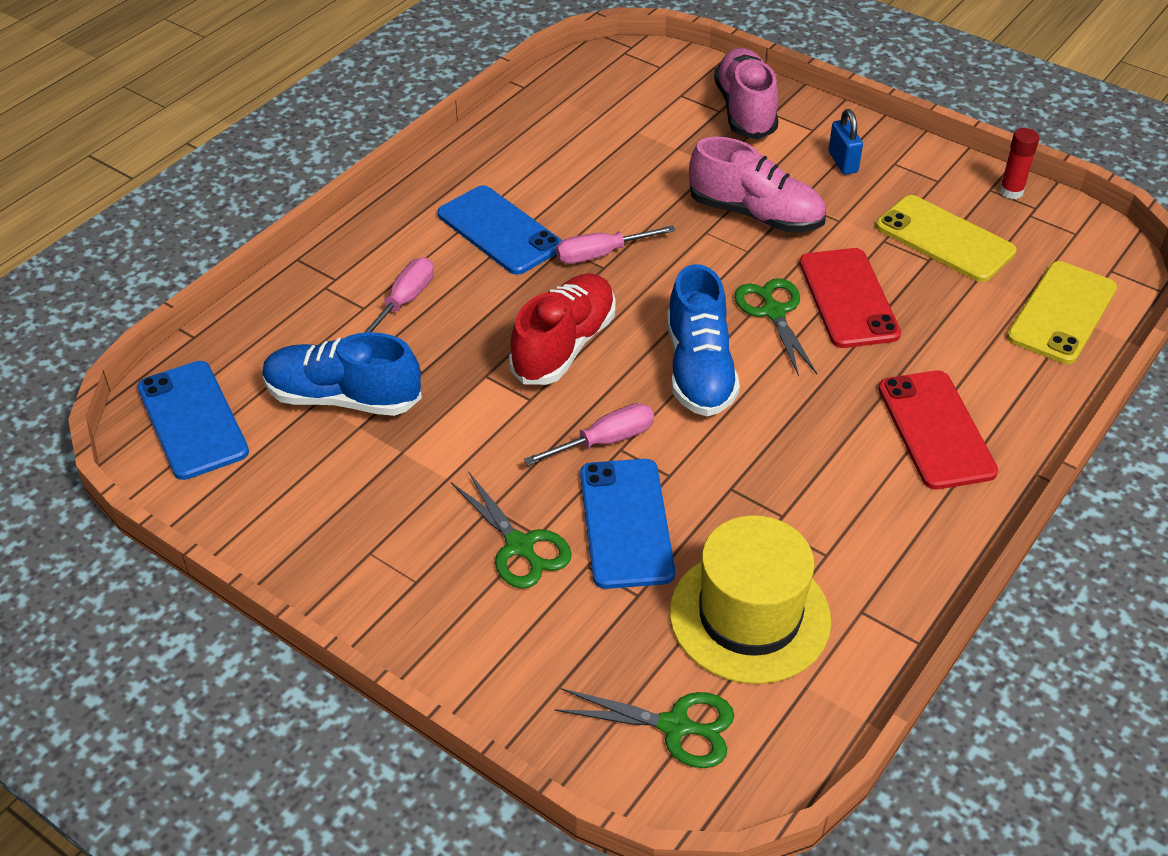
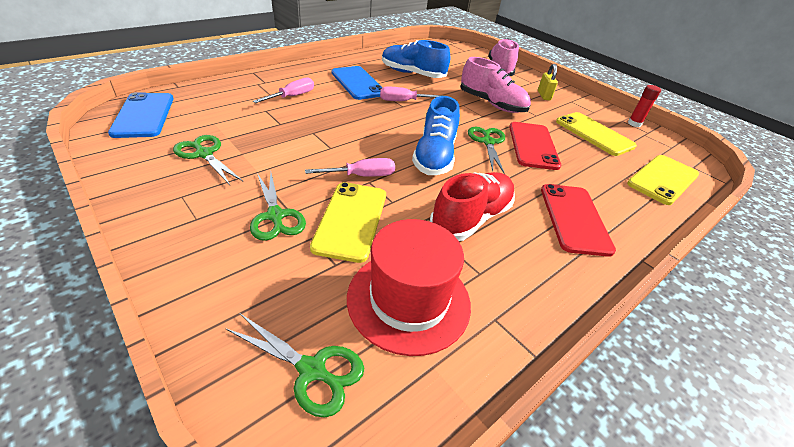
camera: 10 degrees right, 5 degrees down
(343, 398) = (229, 124): blue shoe -> blue shoe (412, 74)
(347, 470) = (204, 154): none -> green scissors
(564, 345) = (363, 130): red shoe -> red shoe (471, 218)
(626, 523) = (351, 220): blue phone -> yellow phone
(749, 616) = (408, 300): yellow hat -> red hat
(843, 162) = (544, 95): blue padlock -> yellow padlock

